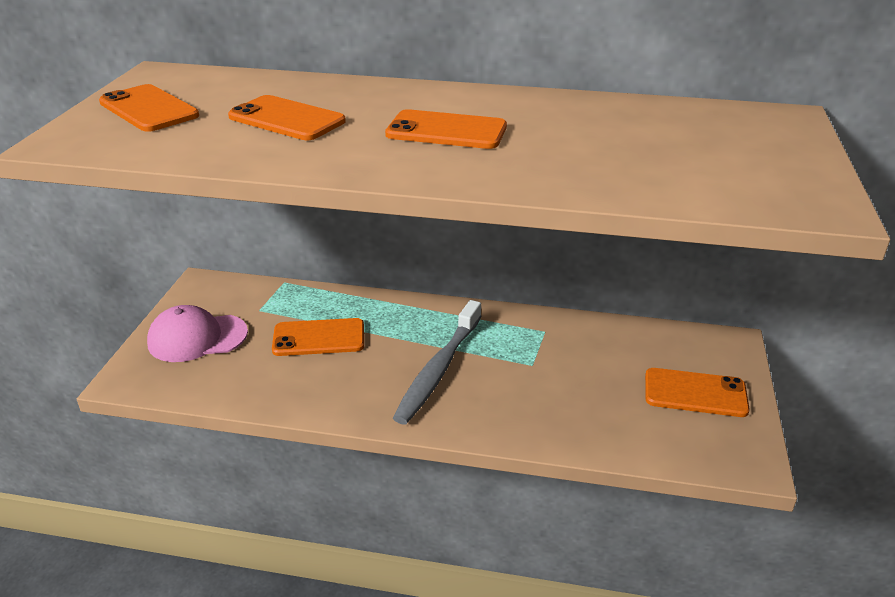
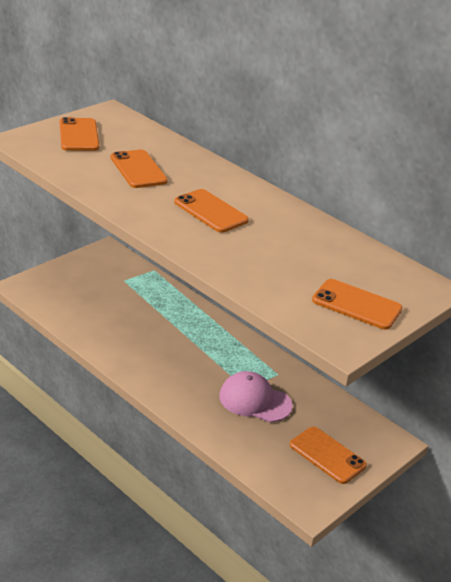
camera: 30 degrees right, 0 degrees up
(197, 338) = (75, 281): pink cap -> pink cap (255, 400)
(319, 338) = (140, 312): orange phone -> orange phone (356, 305)
(439, 369) = (188, 363): grey toothbrush -> none

